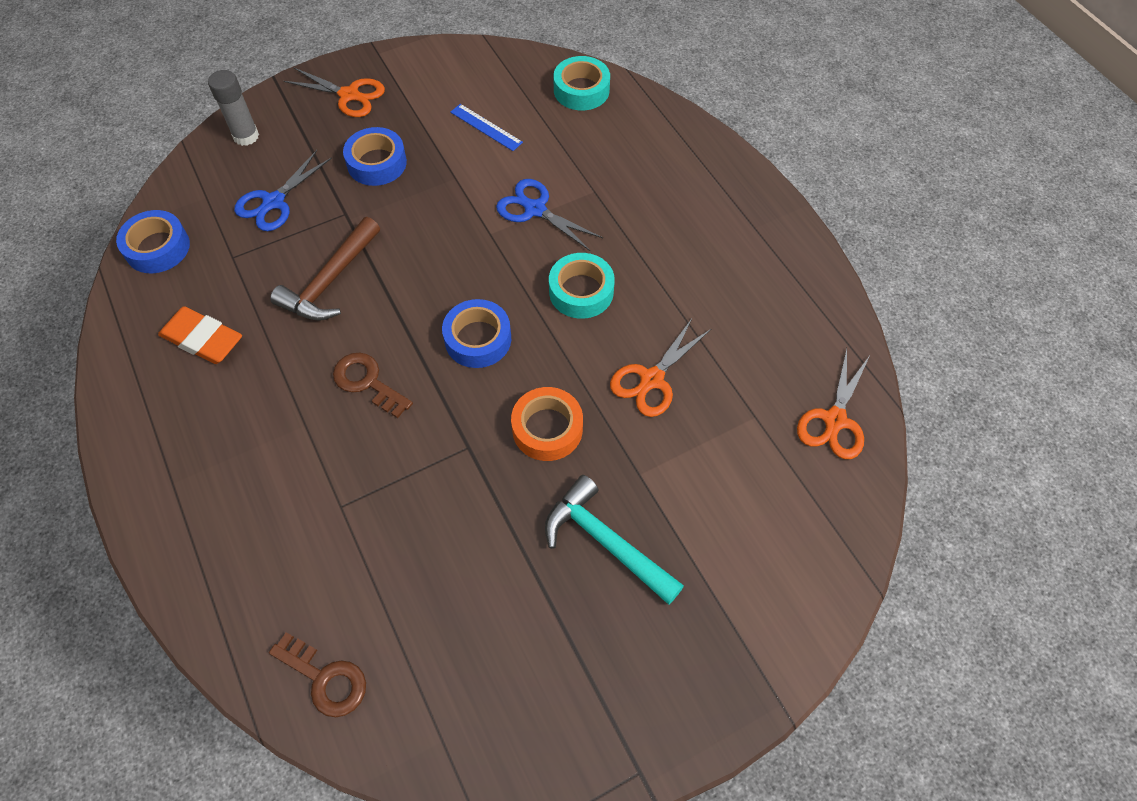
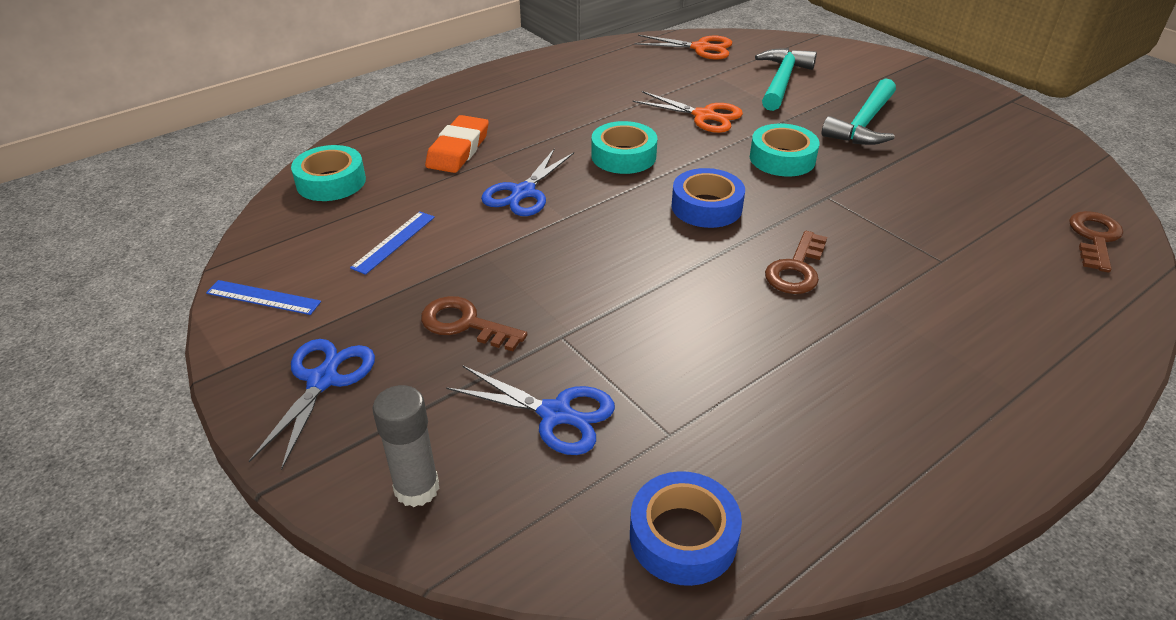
camera: 100 degrees left, 20 degrees down
(202, 339) = (816, 426): orange eraser -> orange eraser (458, 150)
(330, 281) = (674, 326): brown hammer -> none
(349, 95) = (322, 380): orange scissors -> blue scissors
(377, 163) = (465, 324): blue tape -> brown key
(441, 64) = (263, 297): none -> blue ruler
(547, 429) = (782, 158): orange tape -> turquoise tape
(729, 487) = (781, 81): none -> turquoise hammer

